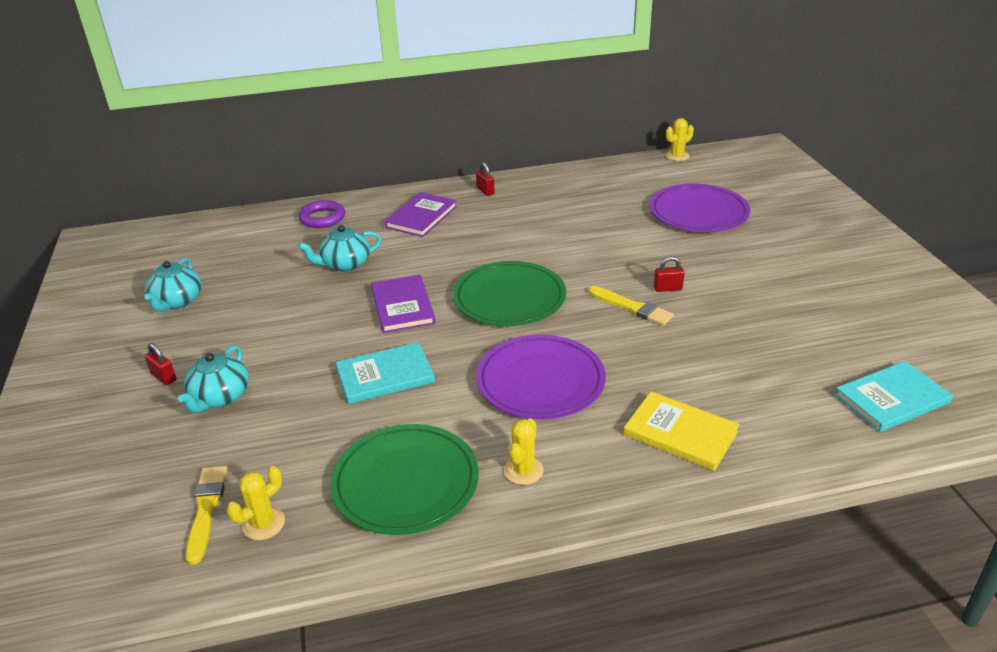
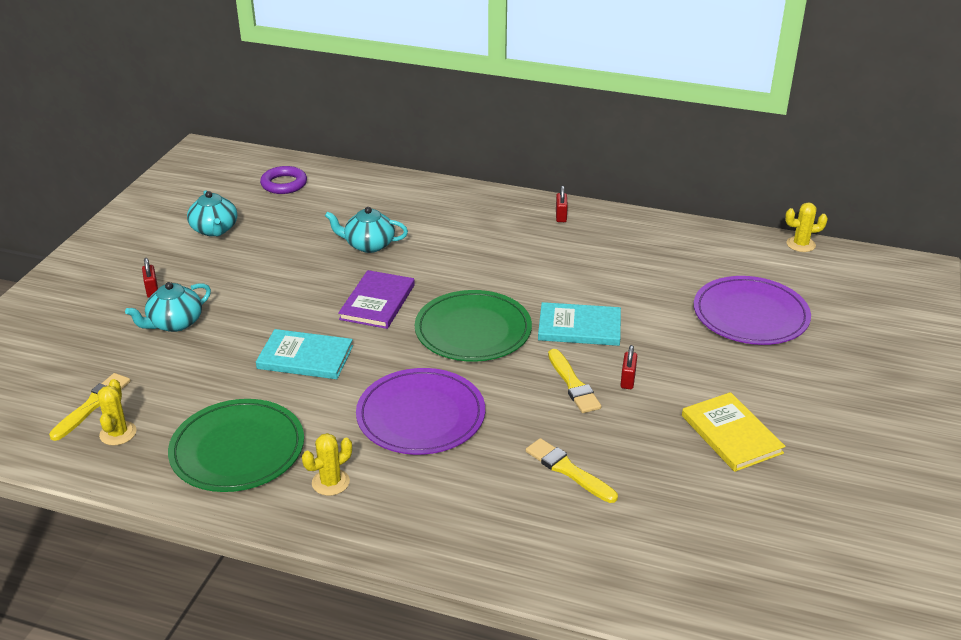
camera: 30 degrees right, 0 degrees up
(177, 301) = (214, 229): turquoise teapot -> turquoise teapot turned 60 degrees counterclockwise
(263, 524) = (118, 433): yellow cactus -> yellow cactus turned 75 degrees counterclockwise
(322, 218) = (391, 193): purple ring -> purple ring (284, 184)
(421, 217) = (476, 222): purple book -> none
(667, 288) = (627, 380): red padlock -> red padlock turned 75 degrees clockwise
(680, 433) = (488, 513): yellow book -> yellow book (731, 434)
(701, 372) = (568, 470): none -> yellow brush
(891, 399) = (723, 577): turquoise book -> turquoise book (579, 327)

